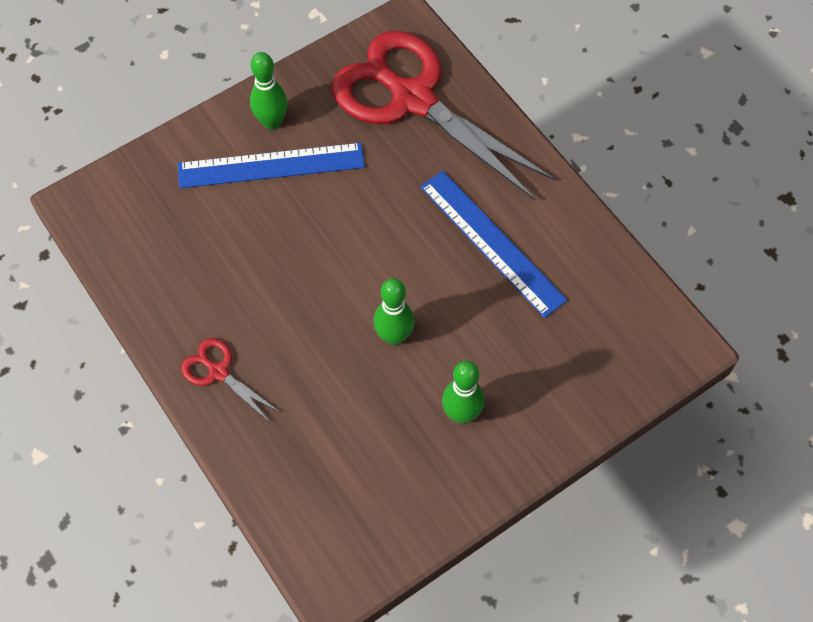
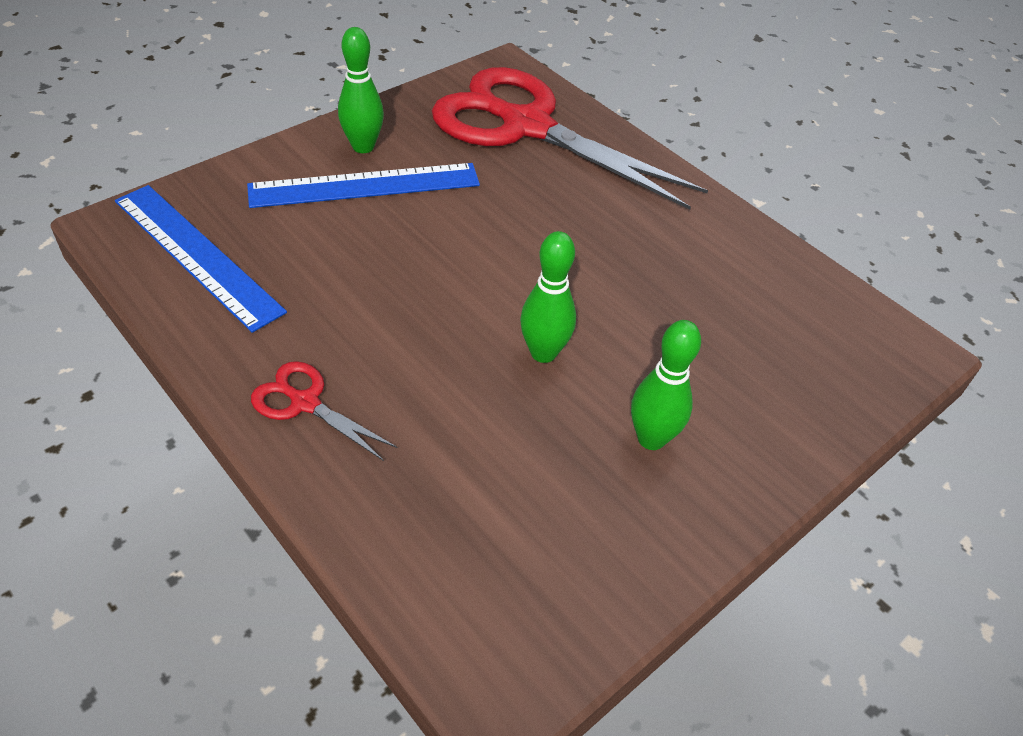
camera: 10 degrees left, 15 degrees down
(492, 242) = (647, 253): blue ruler -> blue ruler (197, 254)

